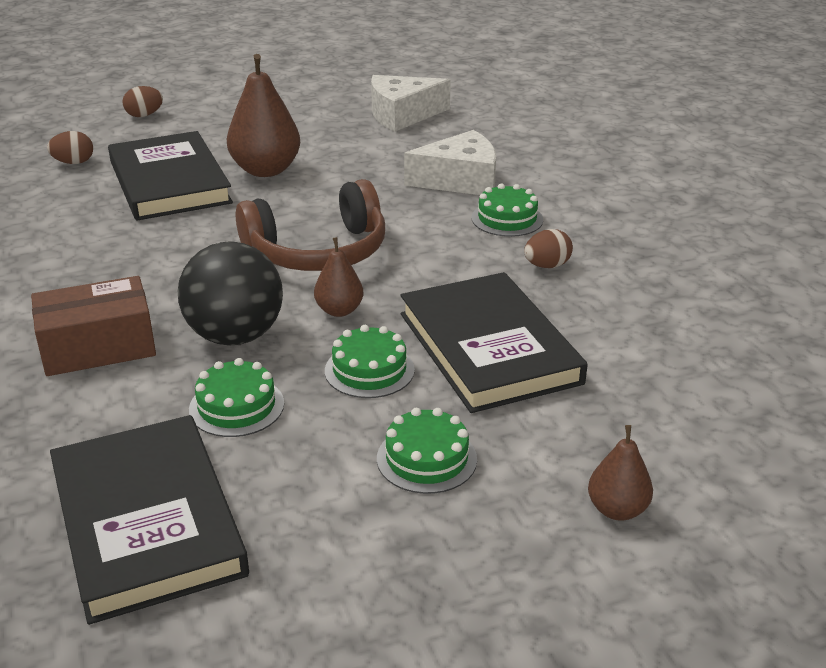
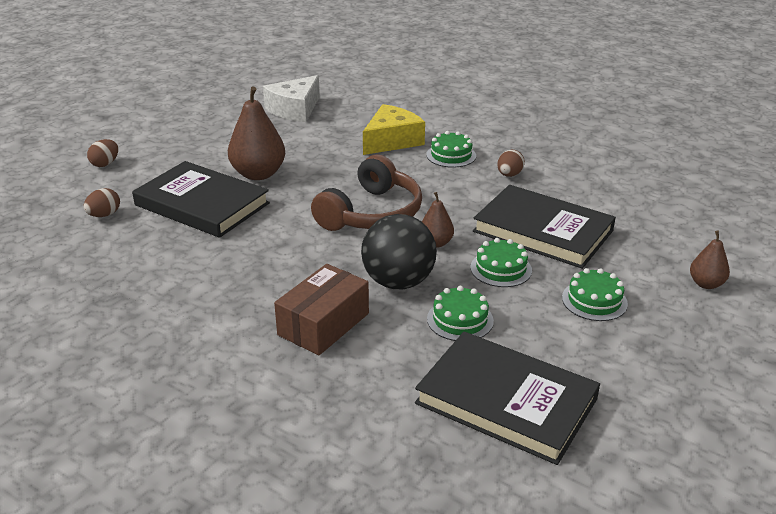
camera: 35 degrees left, 0 degrees up
(460, 180) = (392, 141): white cheese -> yellow cheese

